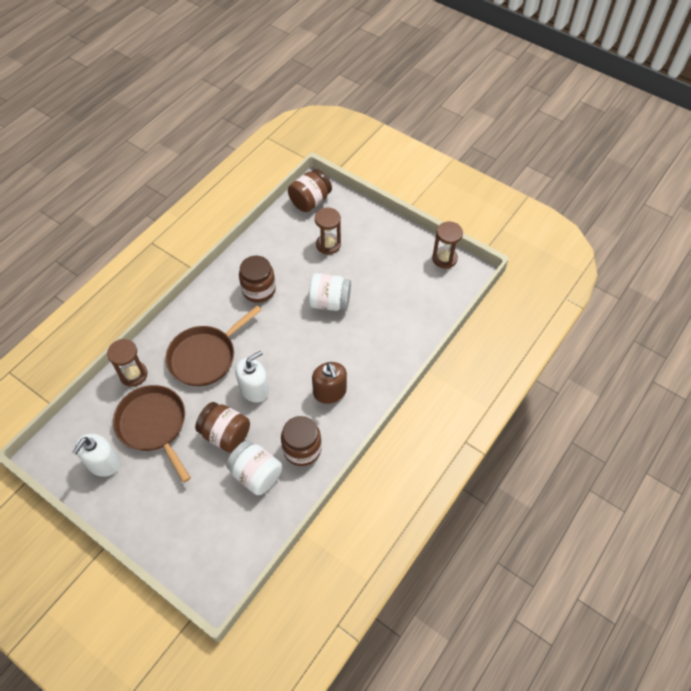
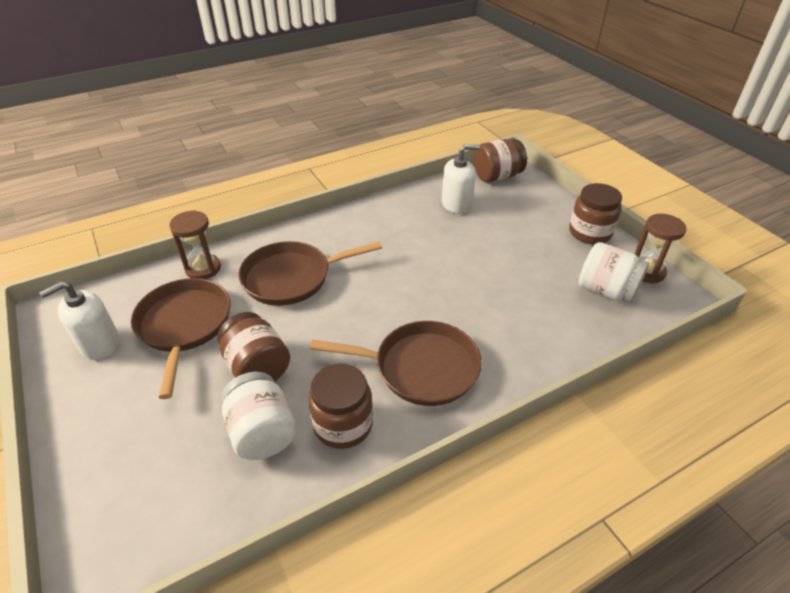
camera: 25 degrees right, 15 degrees down
(254, 389) = (325, 330): white soap dispenser -> white soap dispenser (456, 204)
(259, 290) = (393, 235): brown jar -> brown jar (590, 233)
(328, 245) = (498, 218): brown hourglass -> none
(329, 302) = (472, 271): white jar -> white jar (606, 290)
(330, 392) = (420, 368): brown soap dispenser -> brown pan

